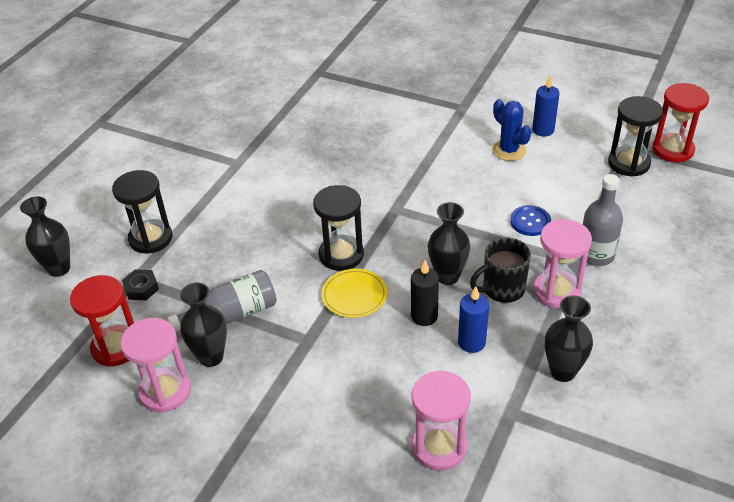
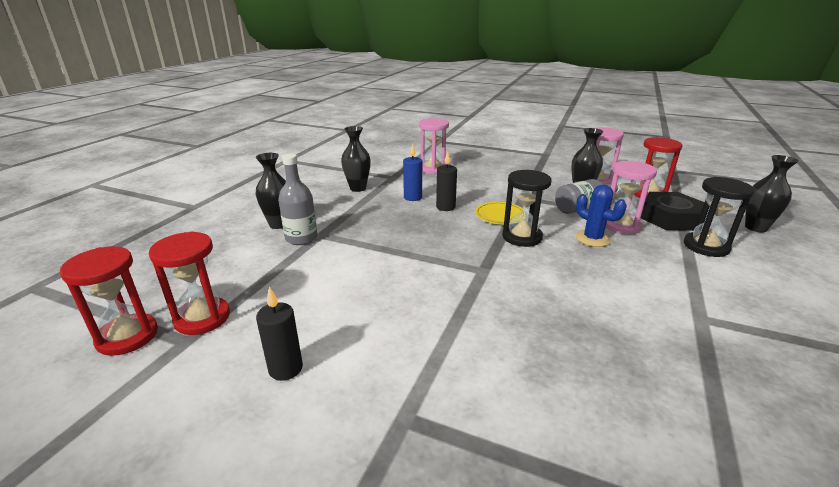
camera: 175 degrees right, 15 degrees down
(141, 288) = (669, 218): black nut -> black nut, size x2.07
(447, 276) = (429, 225): black vase -> black vase (279, 224)
(502, 289) = (387, 219): black mug -> none
(509, 150) = (347, 335): blue cactus -> blue cactus (592, 239)
(530, 222) = (349, 260): blue button -> none
(543, 130) = (286, 368): blue candle -> black candle
(557, 291) = (345, 219): pink hourglass -> pink hourglass (620, 225)
(628, 163) = (202, 318): black hourglass -> red hourglass

